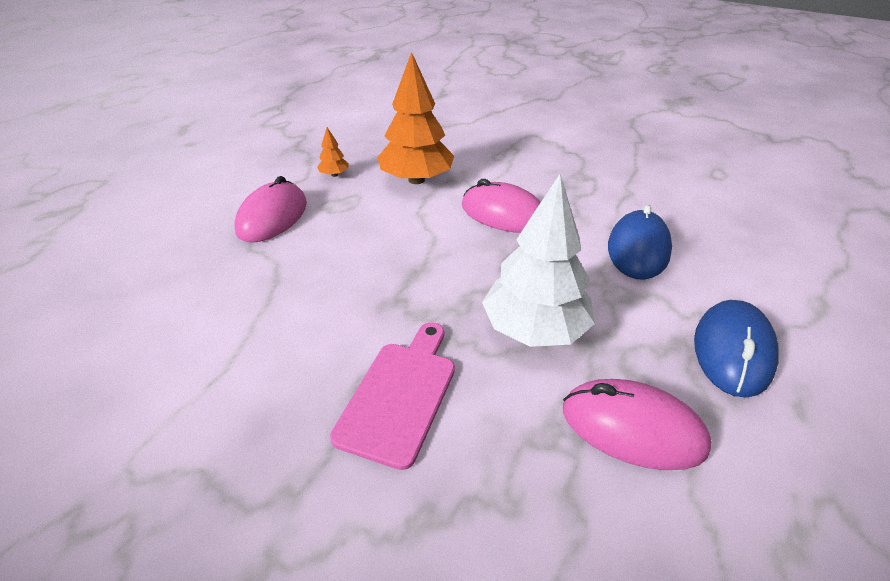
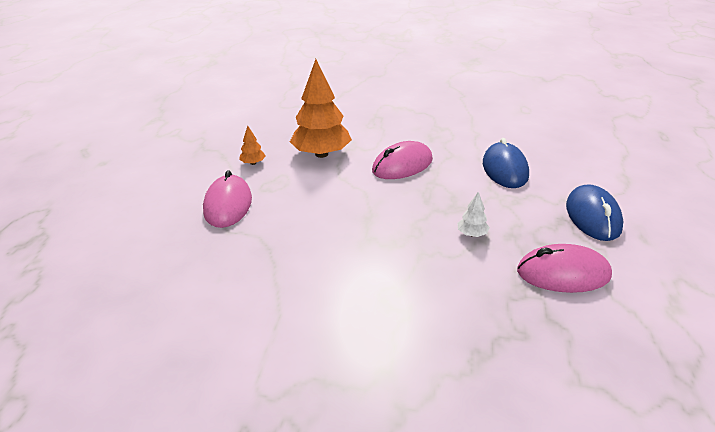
camera: 20 degrees left, 5 degrees down
(400, 395) = (414, 296): pink cutting board -> none
(503, 214) = (402, 165): pink mouse -> pink mouse turned 45 degrees counterclockwise
(534, 329) = (472, 234): white tree -> white tree, size x0.42

